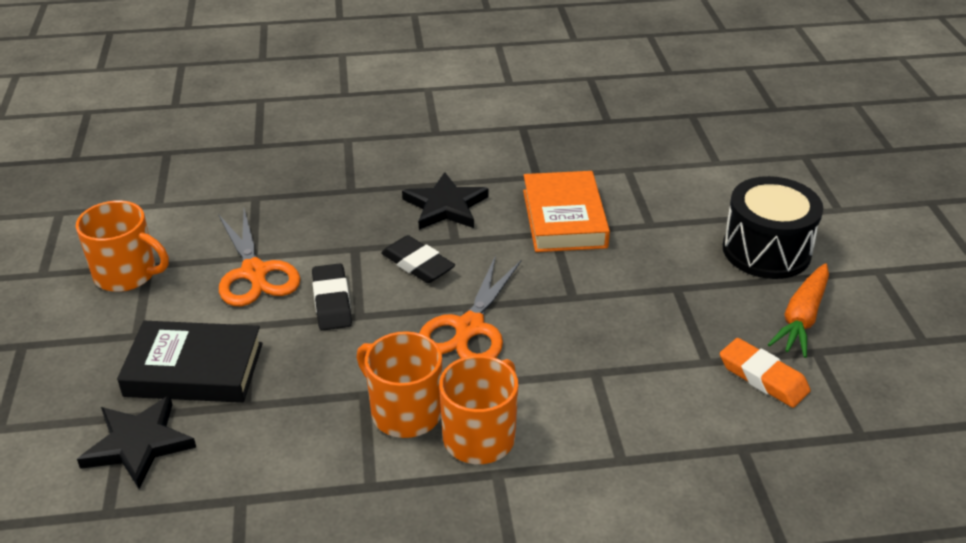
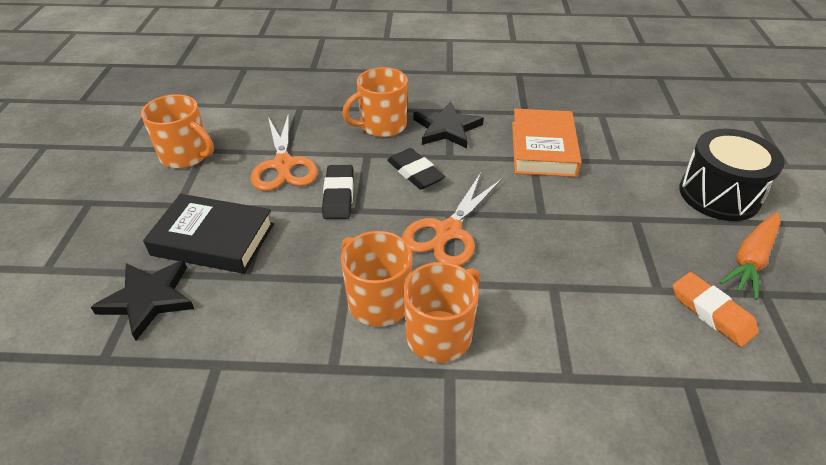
camera: 10 degrees right, 5 degrees up
(365, 211) = (382, 125): none -> orange mug

